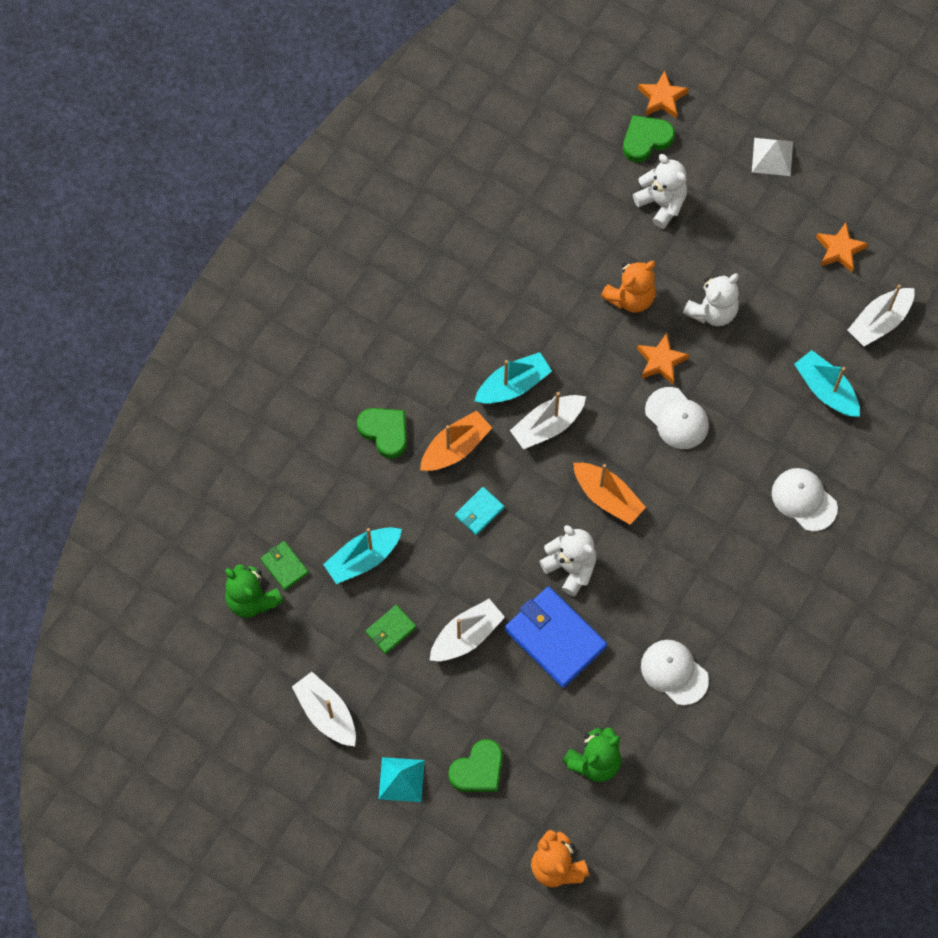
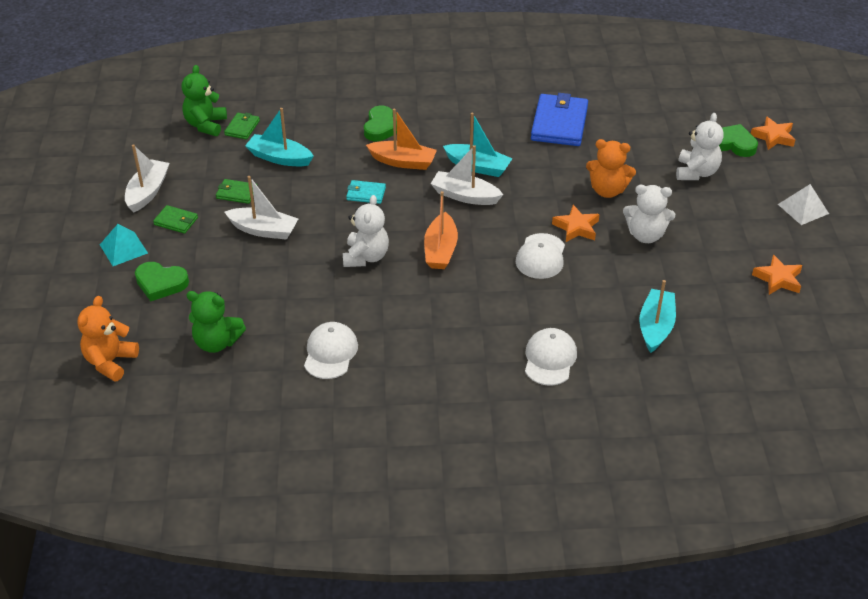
camera: 55 degrees right, 25 degrees down
(394, 710) = (176, 221): none -> green wallet
(555, 638) = (301, 275): blue wallet -> blue wallet (559, 123)
(879, 321) = (748, 330): white boat -> none

